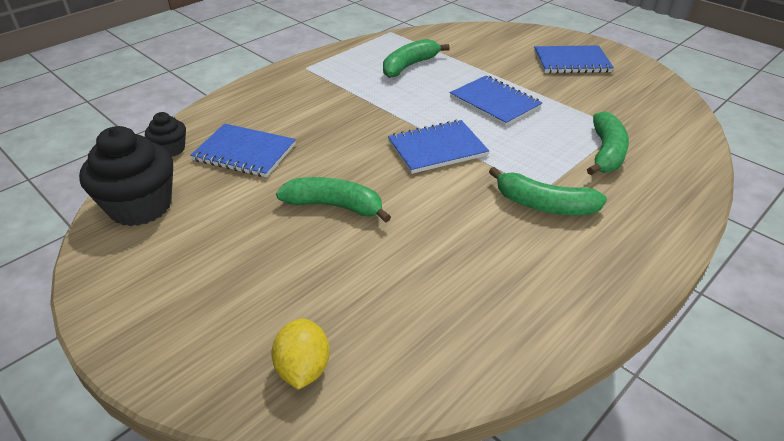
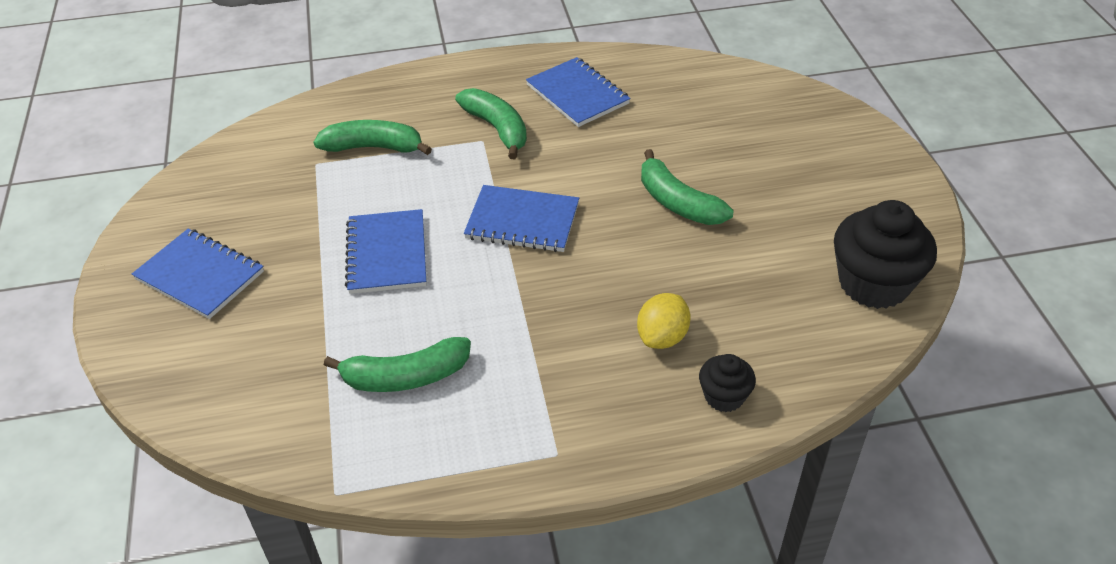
camera: 145 degrees left, 5 degrees up
(170, 149) = (824, 357): black cupcake -> black cupcake (724, 396)
(245, 152) = (734, 310): blue notebook -> blue notebook (577, 94)
(303, 368) = (776, 102): yellow lemon -> yellow lemon (662, 337)
(606, 152) = (373, 147): green banana -> green banana turned 45 degrees clockwise

